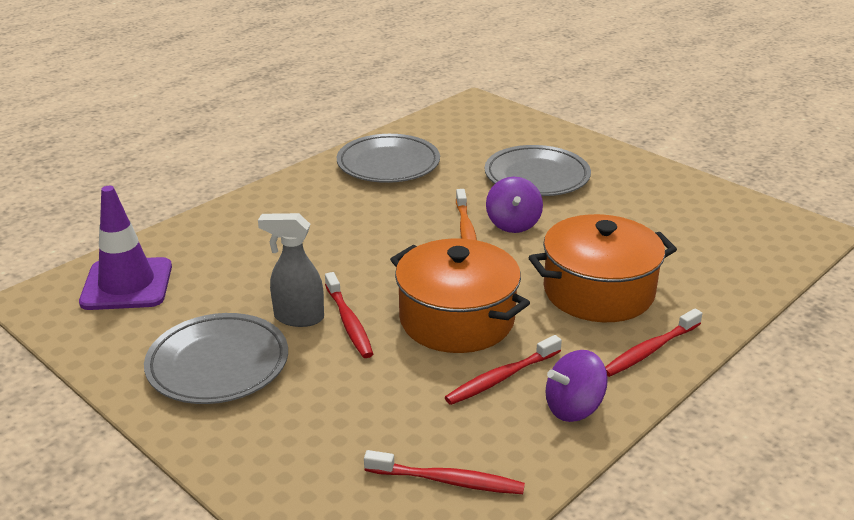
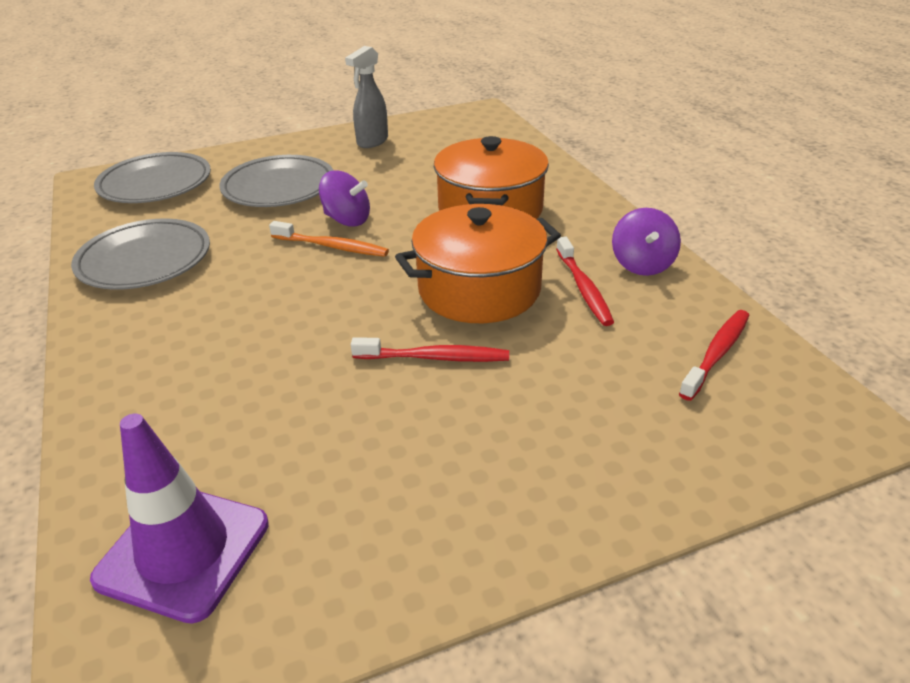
camera: 65 degrees left, 5 degrees up
(218, 364) = (447, 481): grey plate -> grey plate (155, 184)
(298, 318) = (399, 393): grey spray bottle -> grey spray bottle (372, 142)
(650, 350) = (585, 211): red toothbrush -> none

